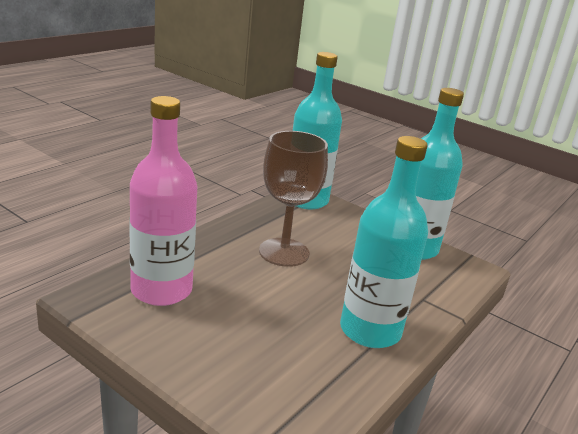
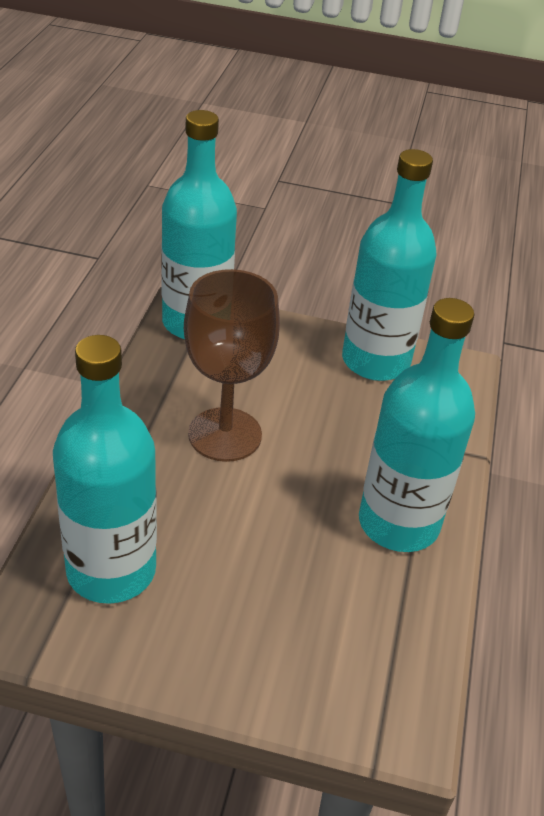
camera: 25 degrees left, 15 degrees up
(161, 290) = (111, 570): pink bottle -> turquoise bottle

